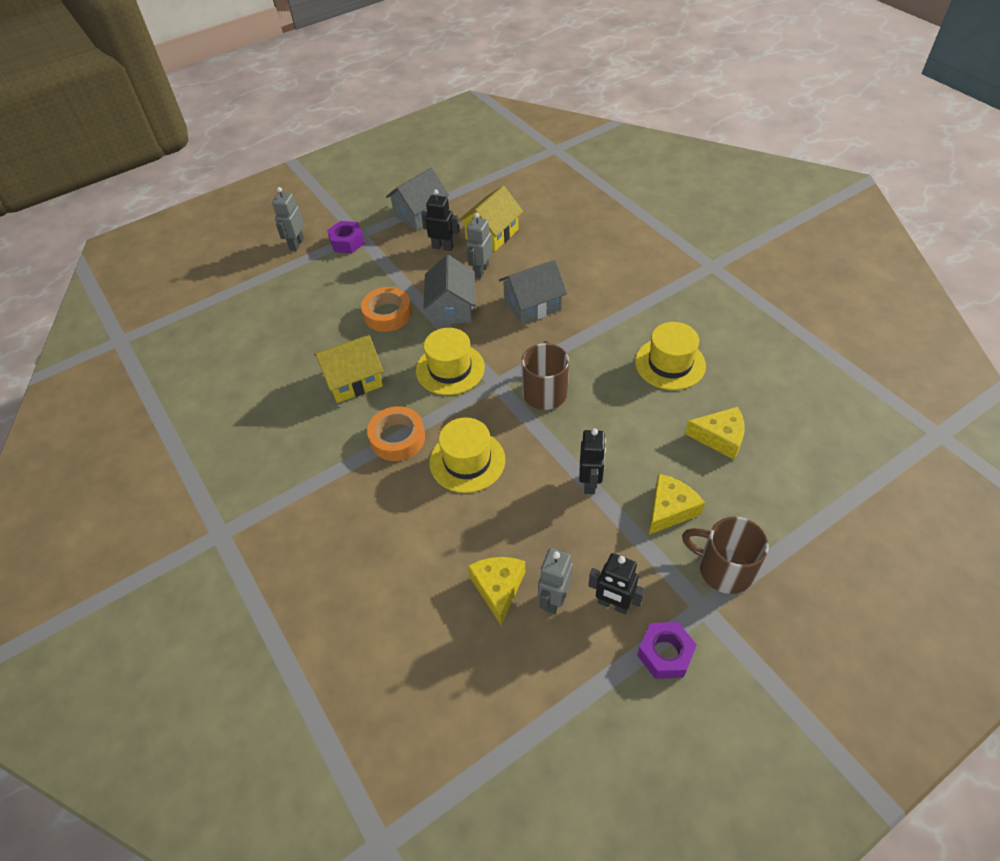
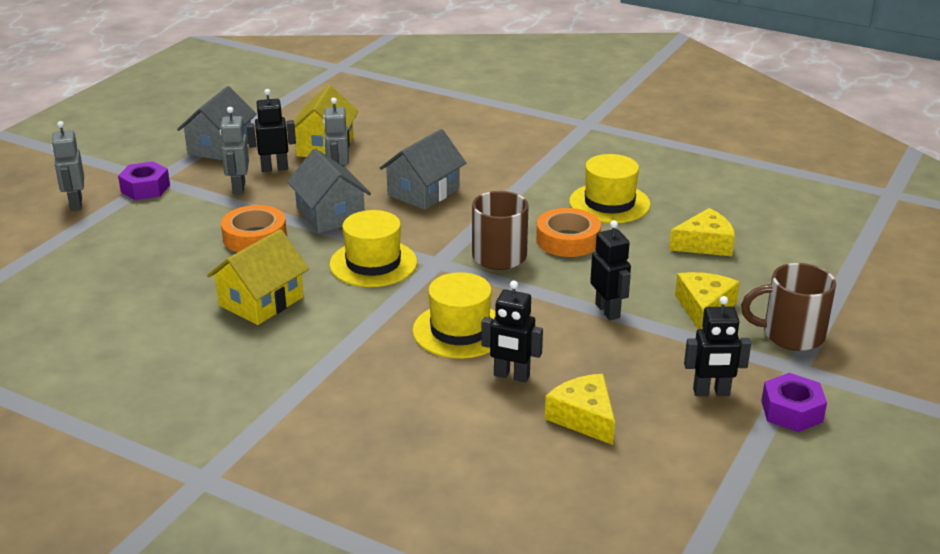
camera: 30 degrees left, 20 degrees down
(397, 438) = (361, 334): orange tape -> orange tape (568, 240)
(474, 522) = (511, 376): none -> black robot
(554, 599) = (649, 407): grey robot -> grey robot (238, 188)

